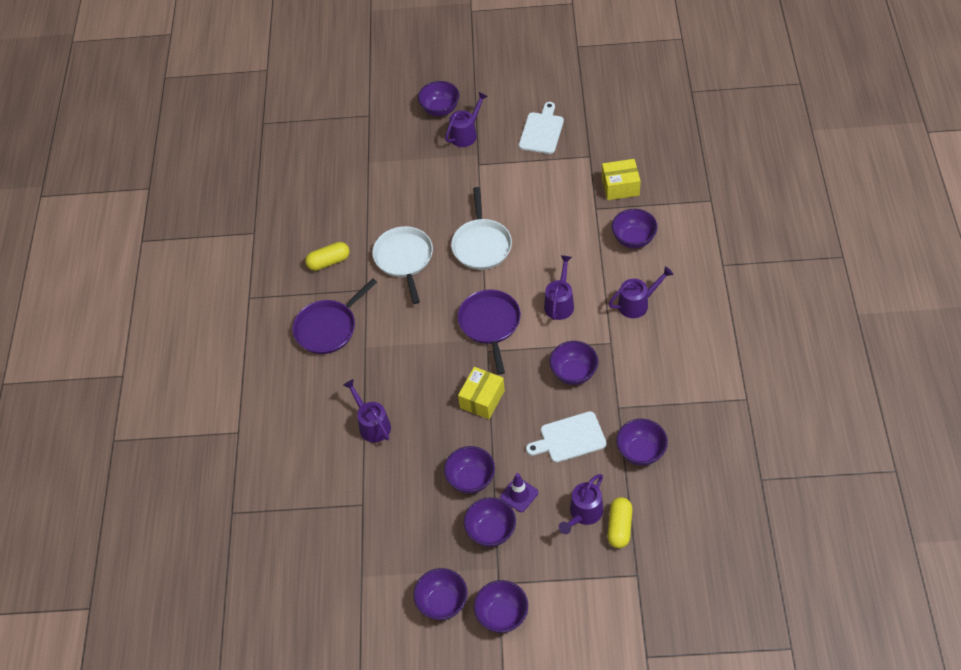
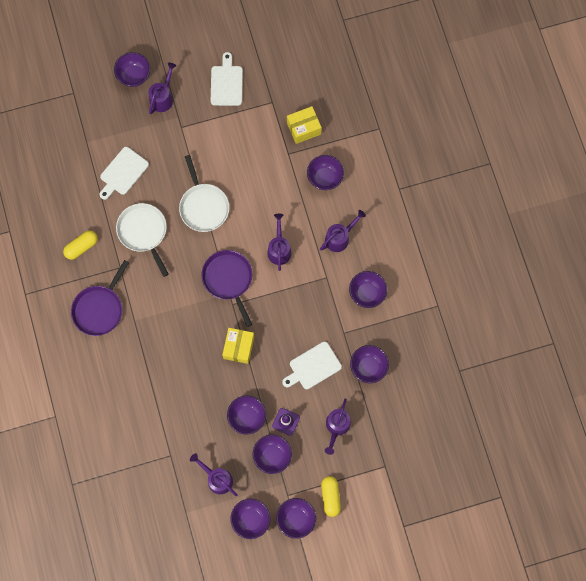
camera: 20 degrees left, 20 degrees up
(372, 424) = (159, 387): purple watering can -> purple watering can (217, 478)
(399, 197) = (123, 173): none -> white cutting board
(574, 373) = (304, 310): purple bowl -> purple bowl (367, 293)
(619, 527) = (365, 431): yellow capsule -> yellow capsule (330, 496)

